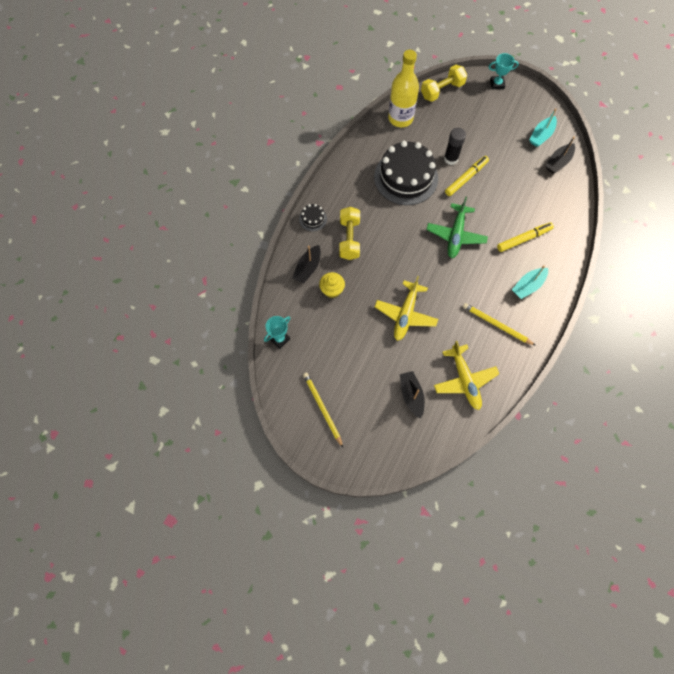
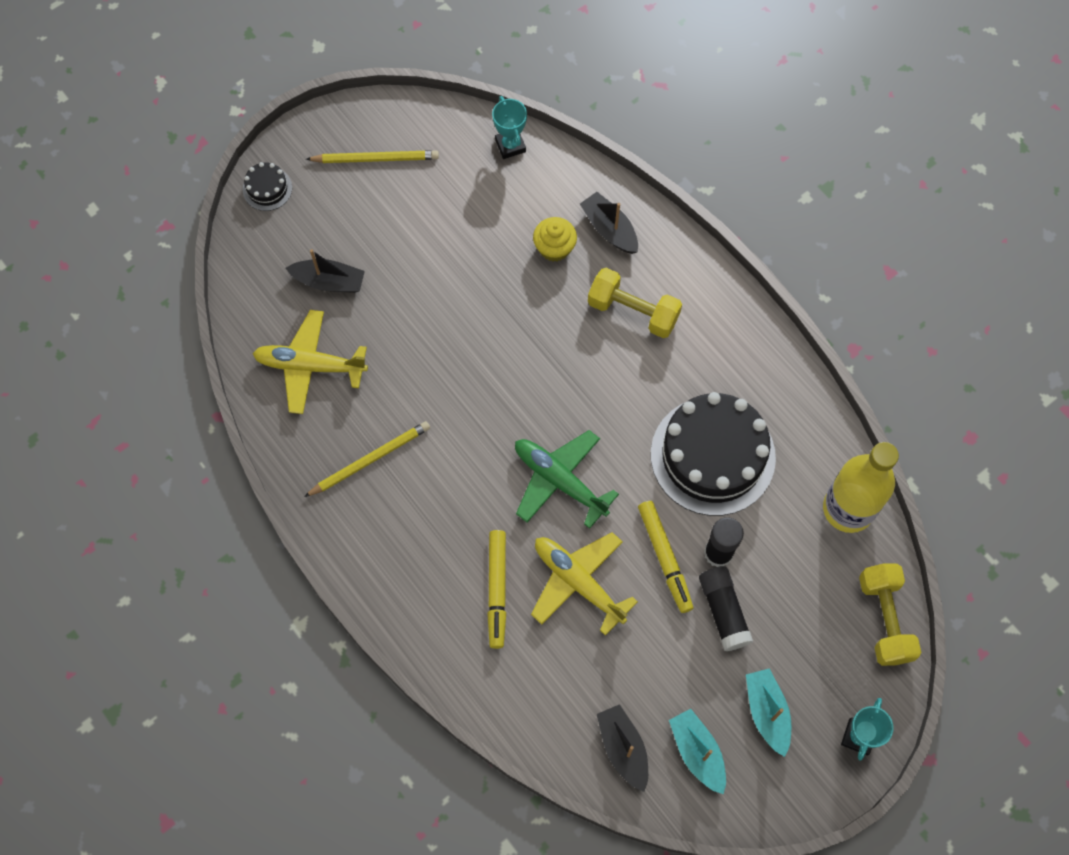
camera: 115 degrees right, 0 degrees up
(313, 219) = (697, 272): black cake -> black cake (267, 189)
(405, 314) = (458, 334): yellow plane -> yellow plane (578, 582)
(475, 147) = (723, 611): none -> black glue stick
(528, 286) = (409, 547): turquoise boat -> turquoise boat (767, 712)

